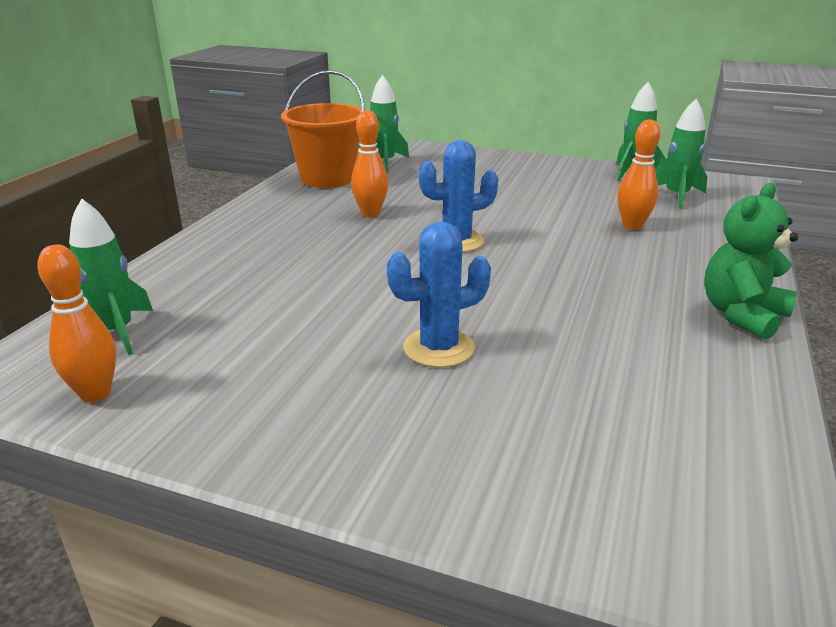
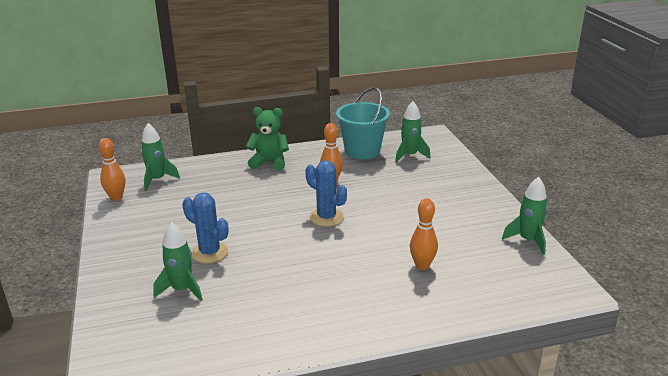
camera: 55 degrees right, 0 degrees up
(327, 178) = (362, 151): orange bucket -> turquoise bucket
(676, 196) = (503, 269): green rocket -> green rocket (182, 289)
(742, 315) = (334, 334): green teddy bear -> green teddy bear (269, 162)

